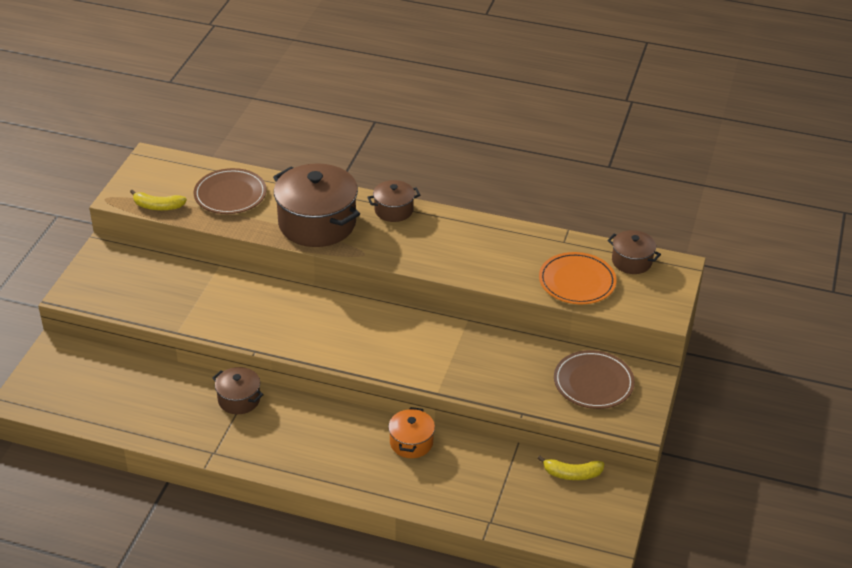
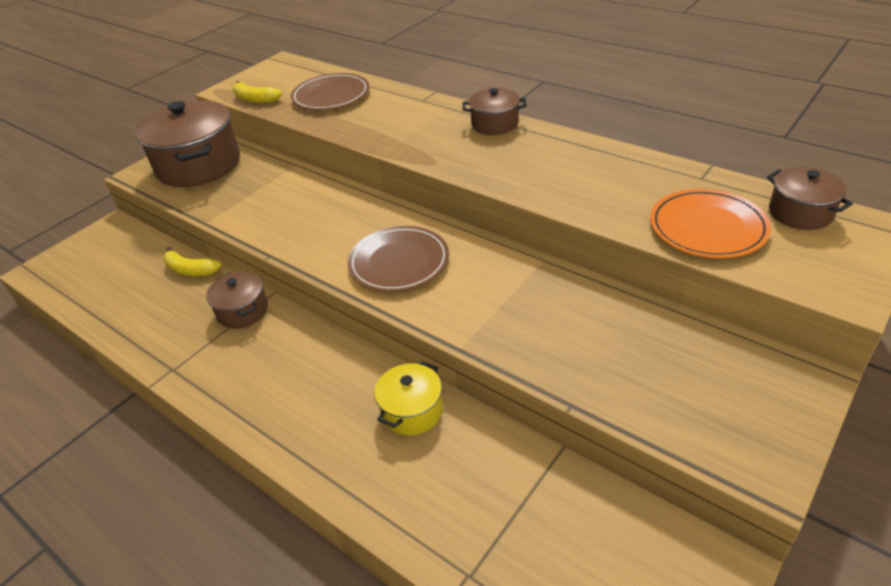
camera: 25 degrees right, 0 degrees up
(317, 223) = (401, 128): brown pot -> brown pot (199, 165)
(411, 442) = (412, 411): orange pot -> yellow pot
(572, 474) = (633, 522): yellow banana -> yellow banana (190, 270)
(593, 382) = (701, 379): brown plate -> brown plate (399, 262)

